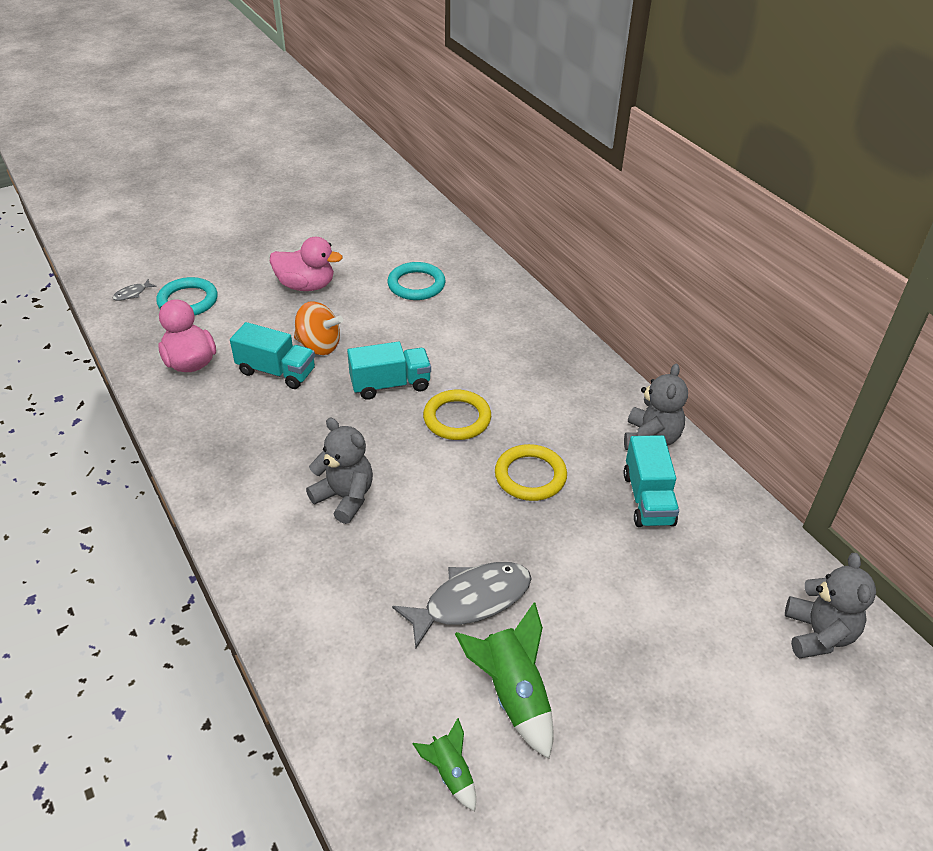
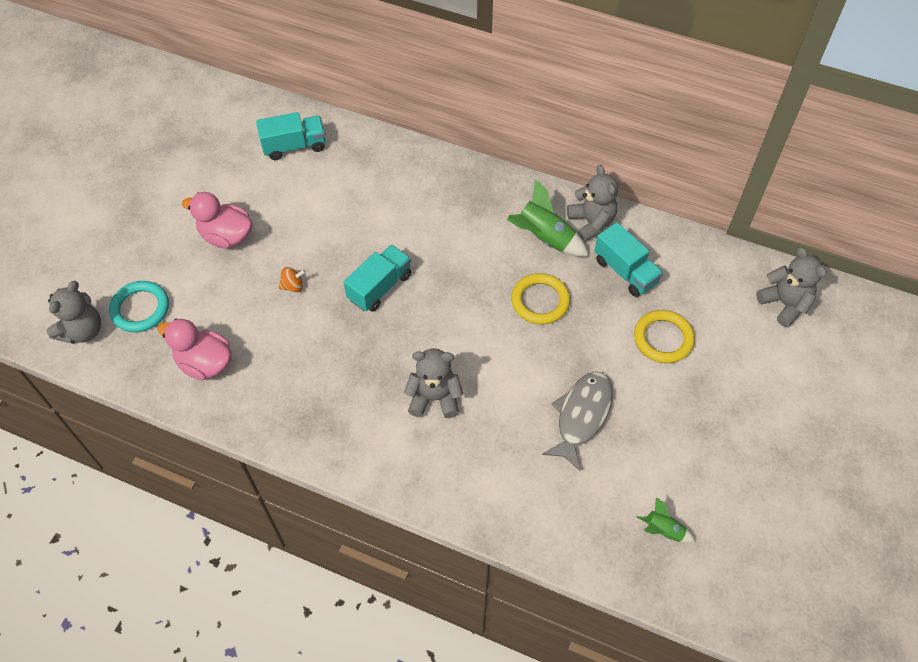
camera: 35 degrees left, 15 degrees up
(132, 294) = (82, 331): grey fish -> grey teddy bear
(276, 372) = (283, 329): turquoise truck -> turquoise truck (294, 146)
(306, 286) = (226, 236): pink duck -> pink duck turned 135 degrees counterclockwise
(319, 346) = (293, 286): orange spinning top -> orange spinning top, size x0.56
(416, 285) = (314, 184): turquoise ring -> none
(457, 418) = (452, 286): yellow ring -> yellow ring (663, 339)
(513, 694) = (656, 458): green rocket -> green rocket (544, 238)

